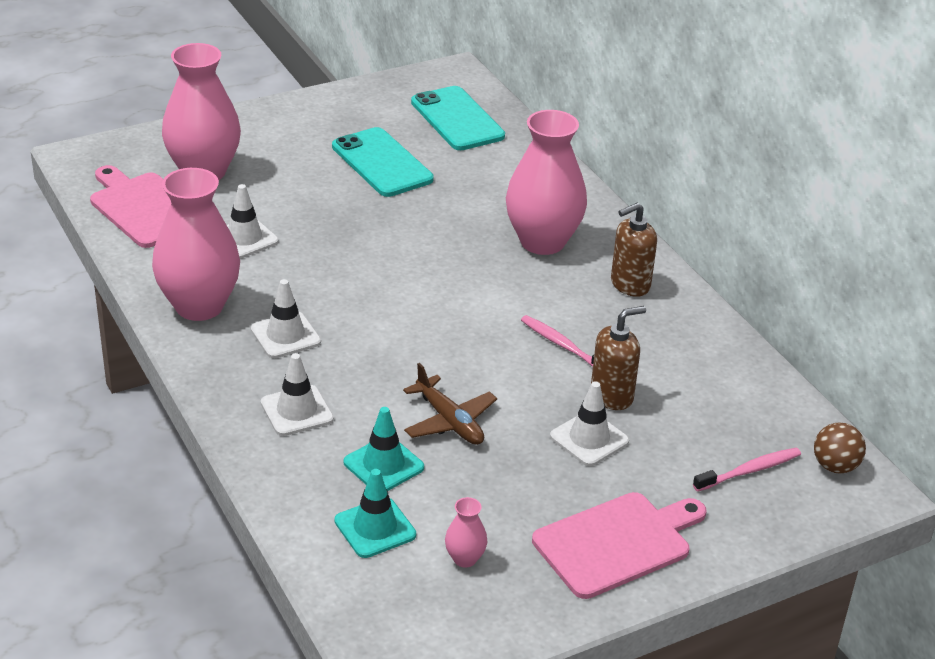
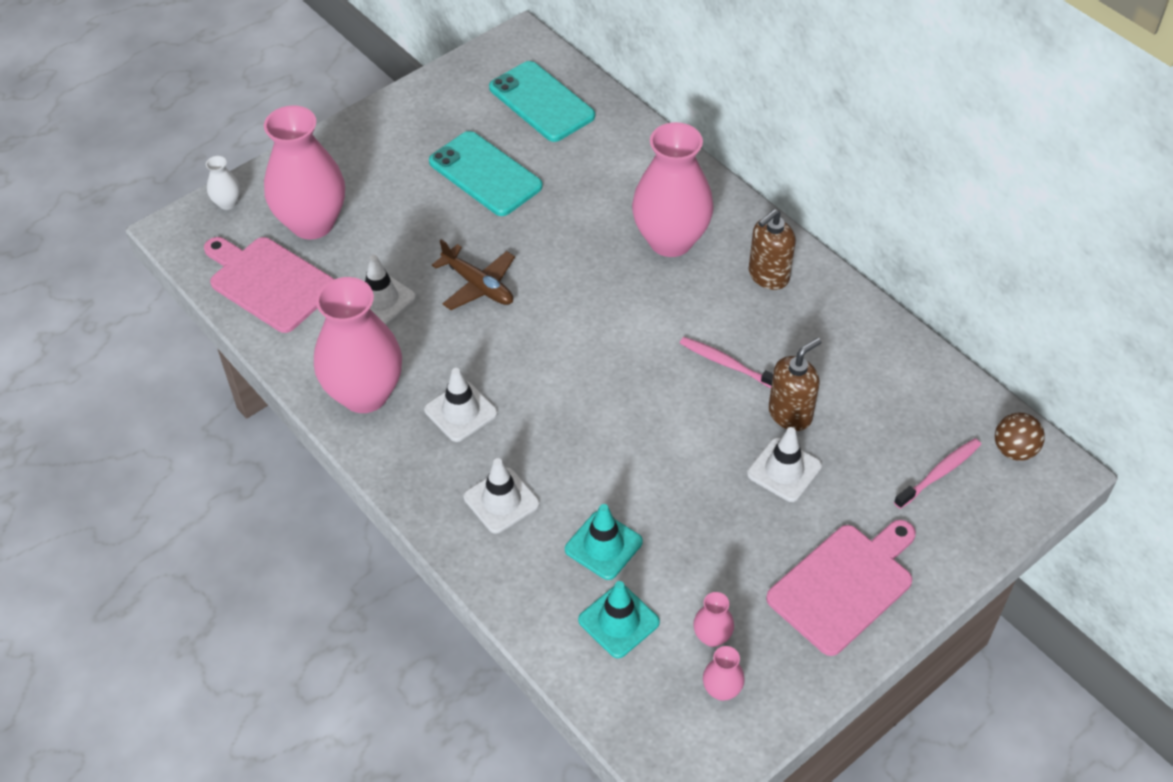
camera: 10 degrees left, 15 degrees up
(131, 144) = (227, 203): none -> white vase
(450, 421) = (649, 479): brown plane -> brown plane (478, 285)
(458, 604) = (721, 690): none -> pink vase

